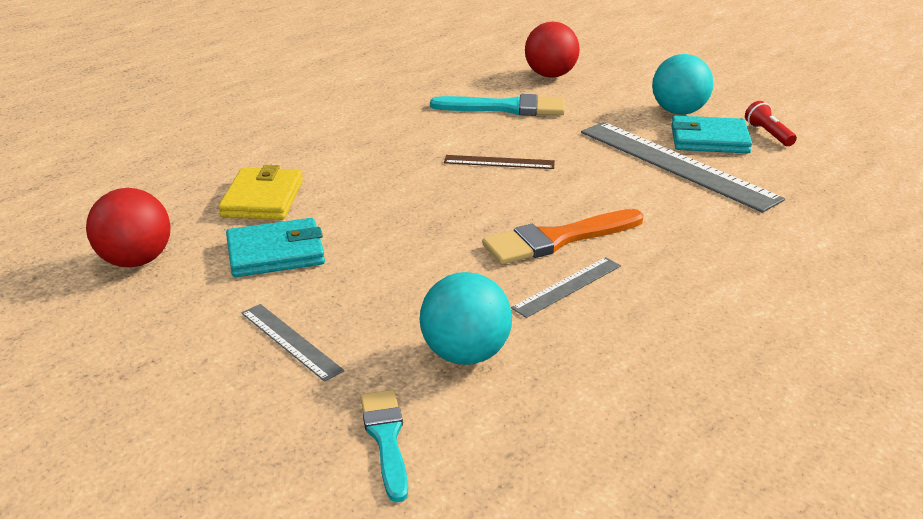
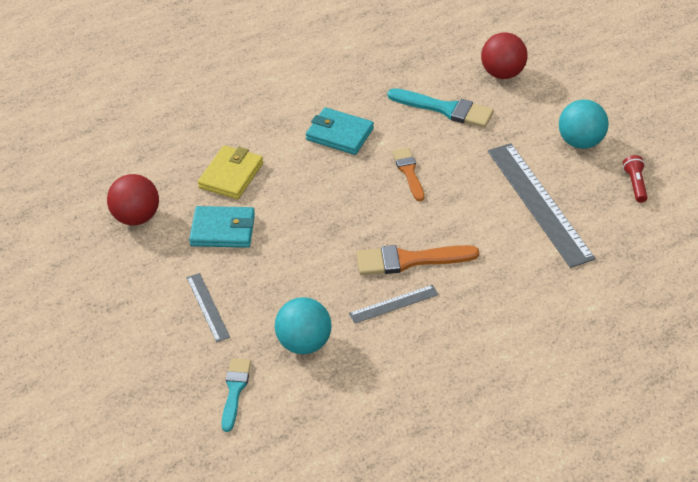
camera: 20 degrees right, 15 degrees up
(499, 162) = (409, 172): brown ruler -> orange brush
(709, 140) = (583, 181): turquoise wallet -> turquoise wallet (339, 134)

